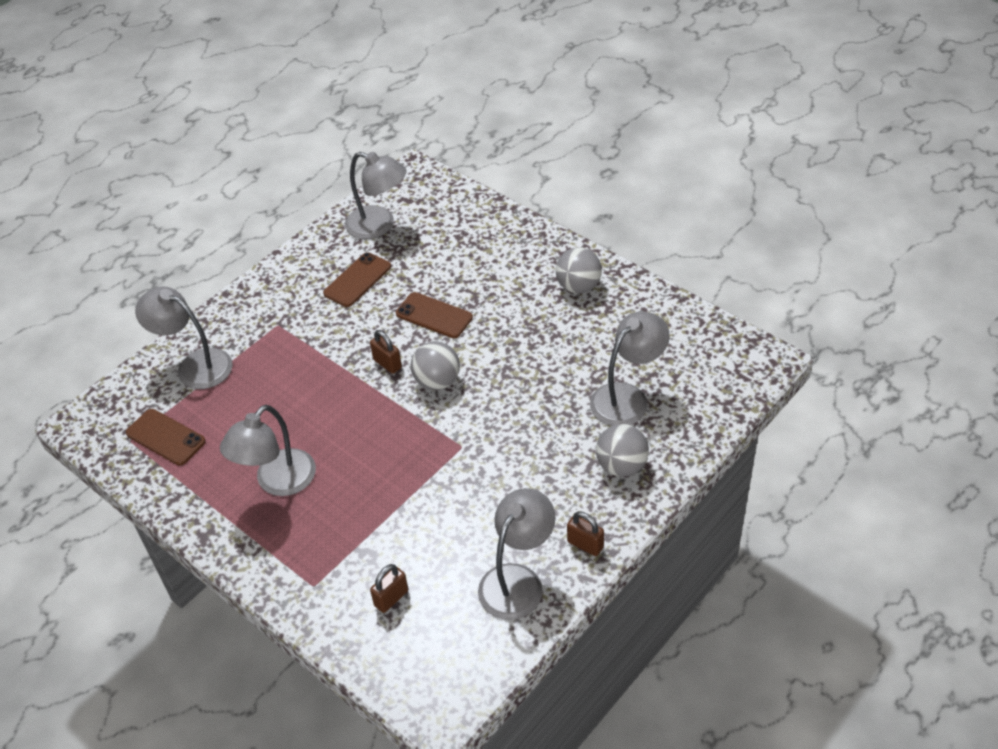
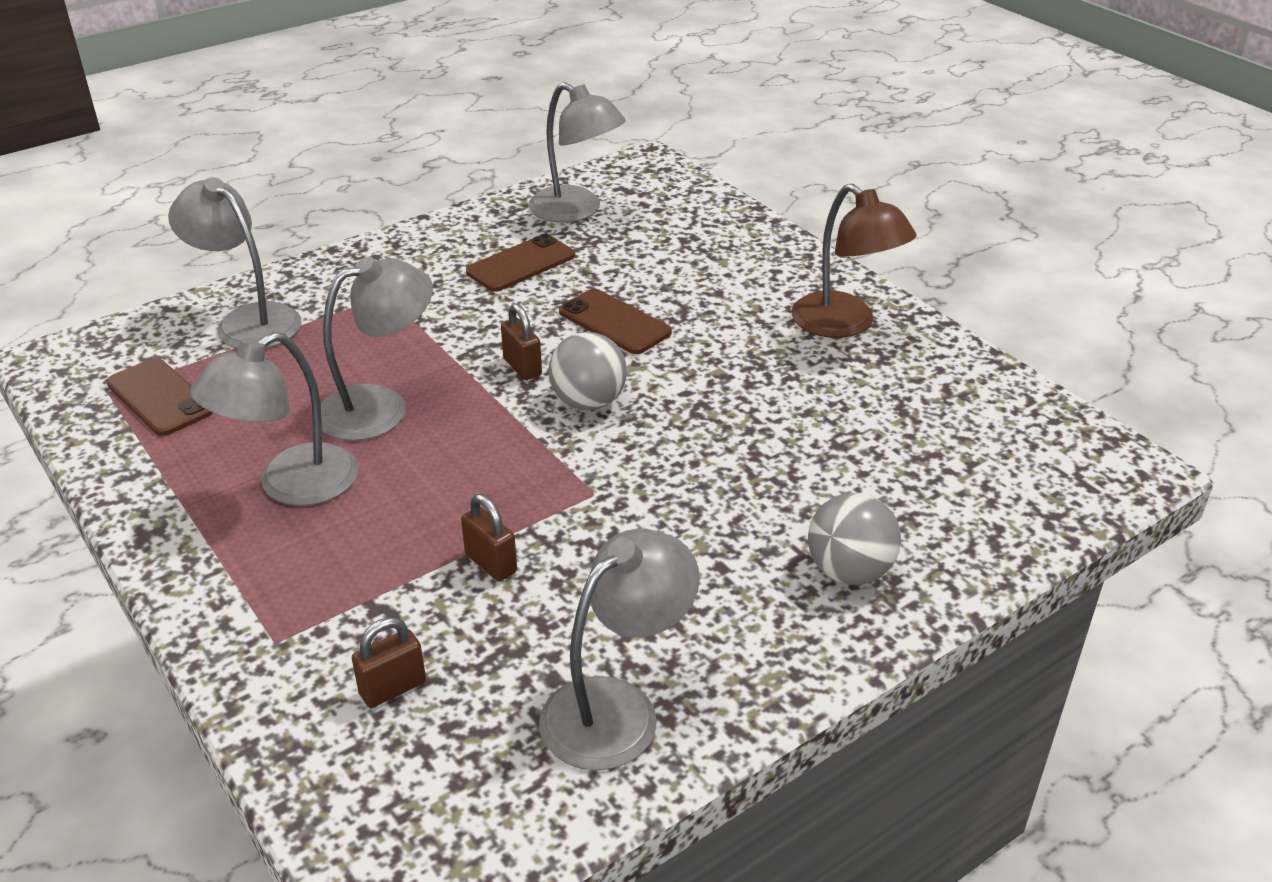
camera: 10 degrees right, 10 degrees down
(578, 286) = (844, 324): grey ball -> brown lamp
(585, 545) = (753, 677): brown padlock -> brown padlock (491, 563)
(627, 397) = (884, 477): grey lamp -> grey lamp (380, 407)

